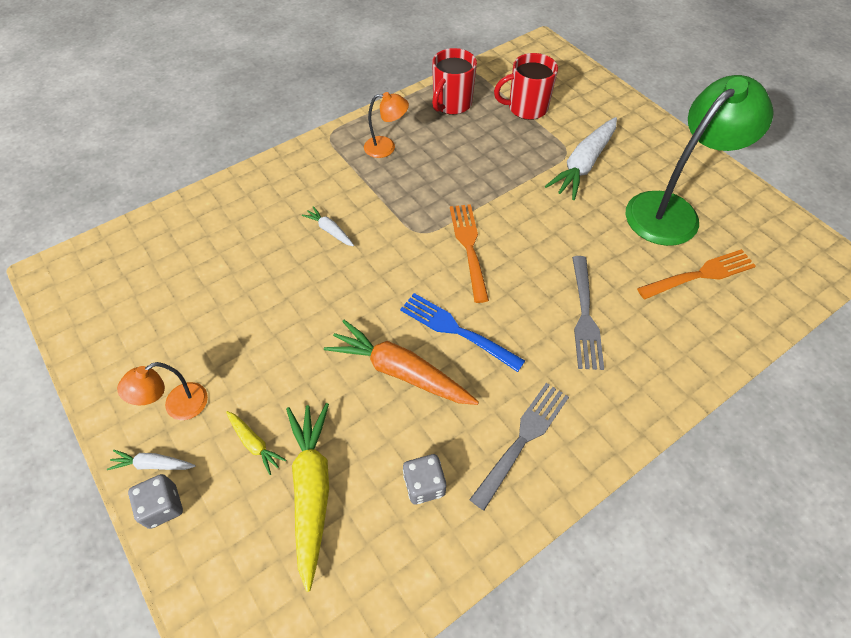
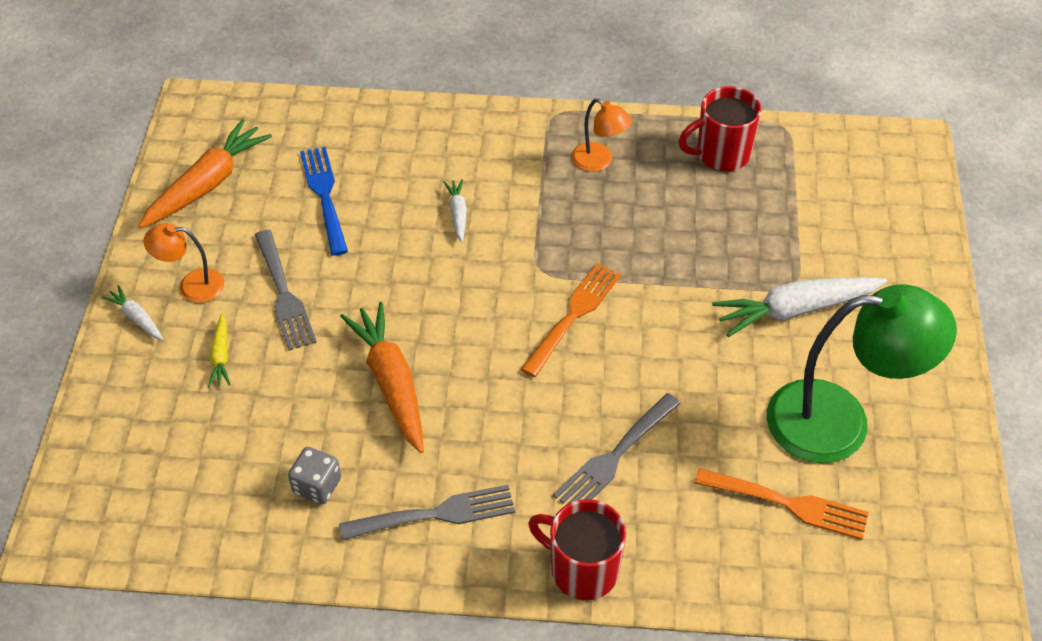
camera: 40 degrees right, 5 degrees down
(118, 323) = (207, 184): none -> orange carrot
(163, 506) = (116, 354): grey dice -> none
(259, 363) = (284, 294): none -> grey fork
(312, 490) = (229, 423): yellow carrot -> none
(456, 330) = (477, 383): blue fork -> blue fork (324, 196)
(526, 108) = (803, 208): red mug -> red mug (582, 569)

